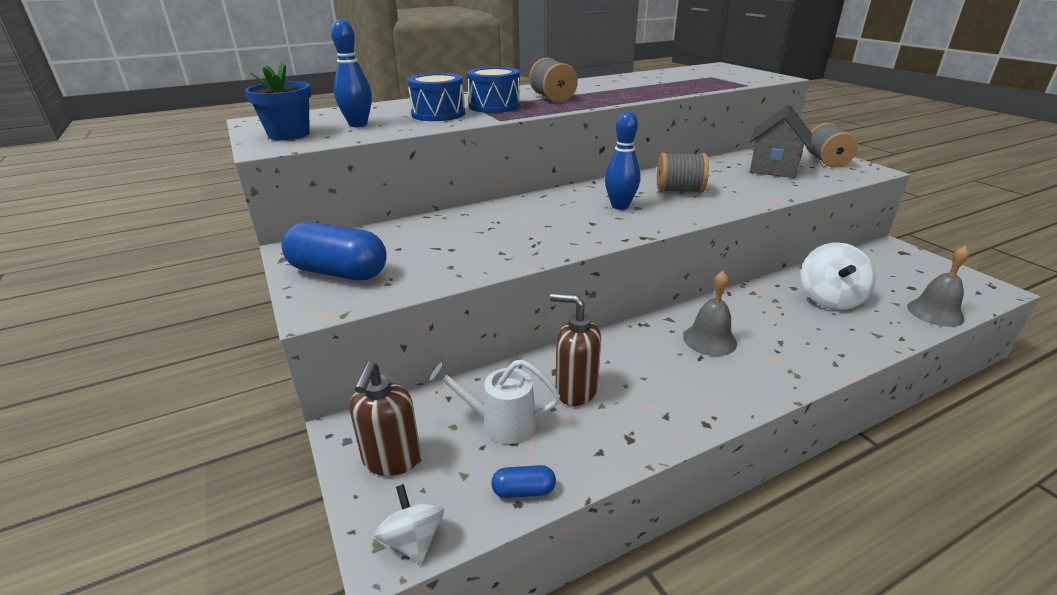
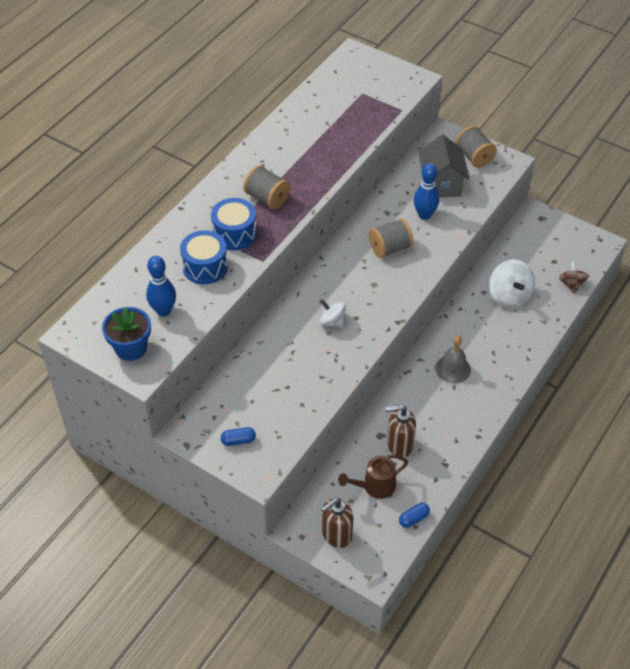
camera: 30 degrees left, 20 degrees up
(338, 272) = (238, 440): blue capsule -> blue capsule, size x0.46
(391, 460) = (336, 535): brown soap dispenser -> brown soap dispenser turned 75 degrees clockwise
(413, 540) = (382, 567): white spinning top -> white spinning top (332, 322)
(500, 423) = (374, 487): white watering can -> brown watering can
(620, 206) = (361, 287): blue bowling pin -> blue bowling pin (424, 215)
(935, 312) = (571, 284): grey bell -> brown spinning top

